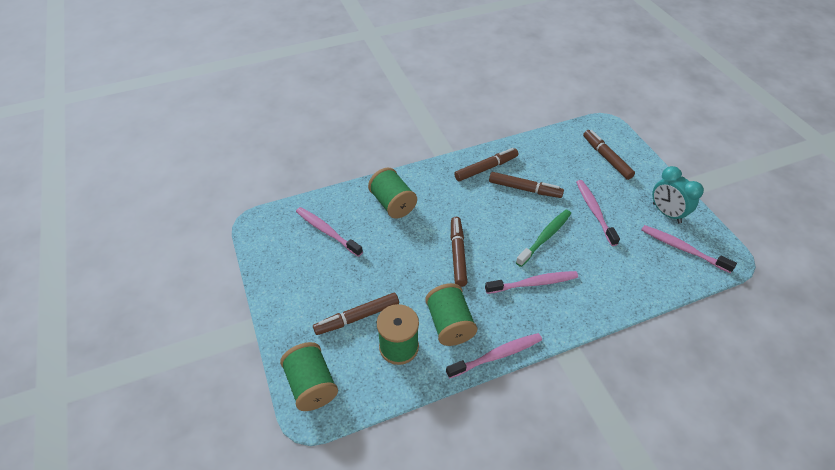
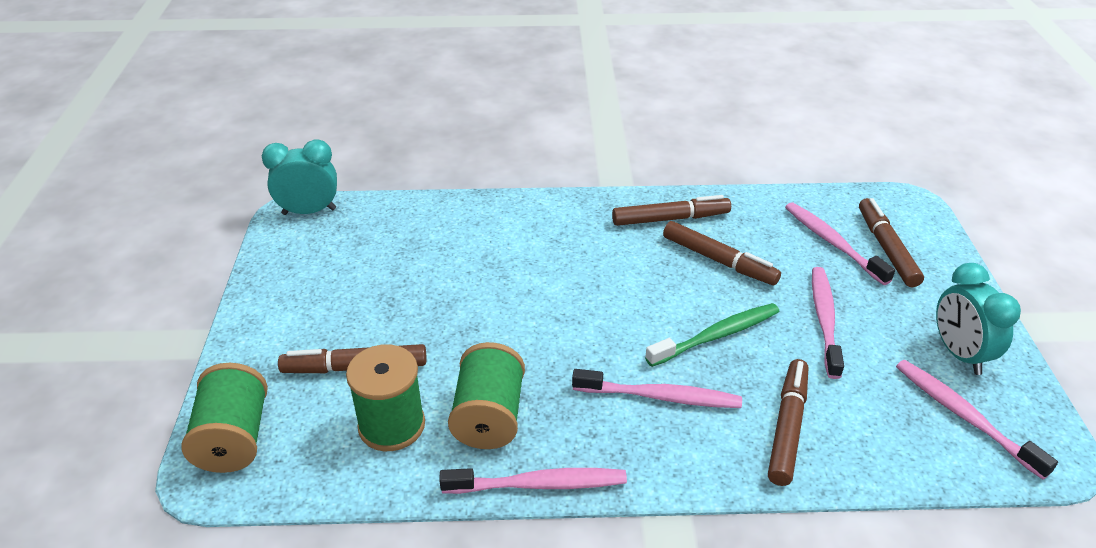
camera: 20 degrees right, 10 degrees down
(267, 220) = (309, 211): none -> turquoise clock
(327, 231) = (381, 245): pink toothbrush -> pink toothbrush (832, 243)
(392, 204) = (498, 232): green spool -> none
(458, 254) = (558, 323): brown marker -> brown marker (787, 427)

